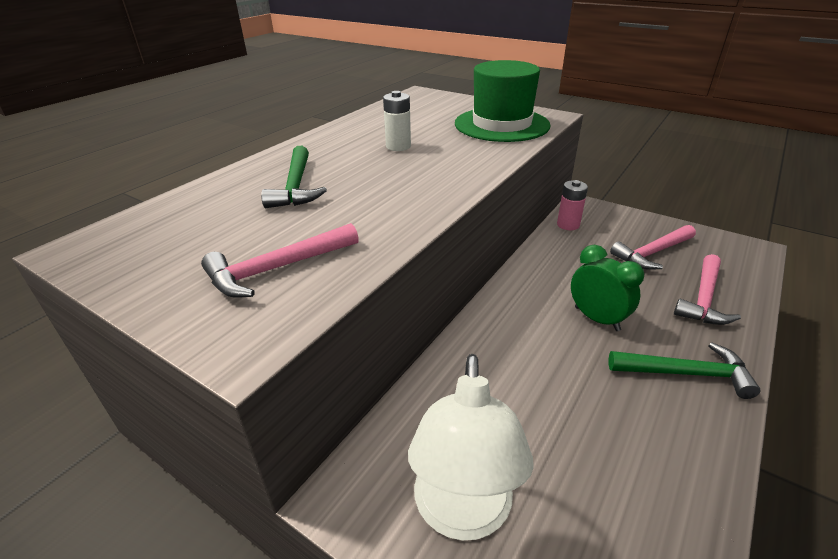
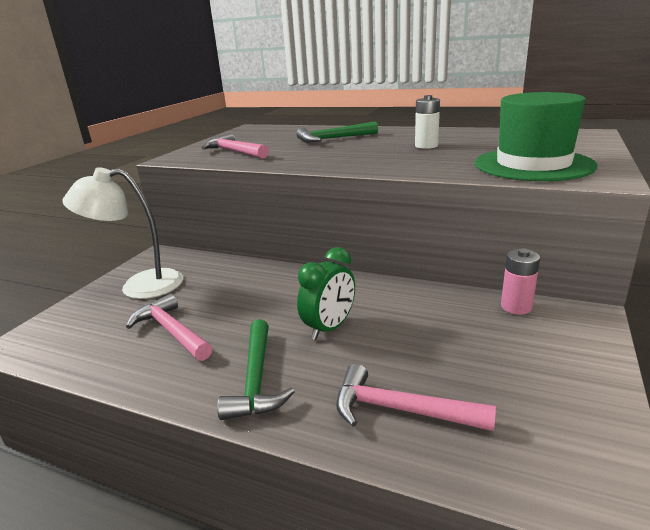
camera: 80 degrees right, 10 degrees down
(652, 253) = (494, 372): pink hammer -> pink hammer (171, 331)

